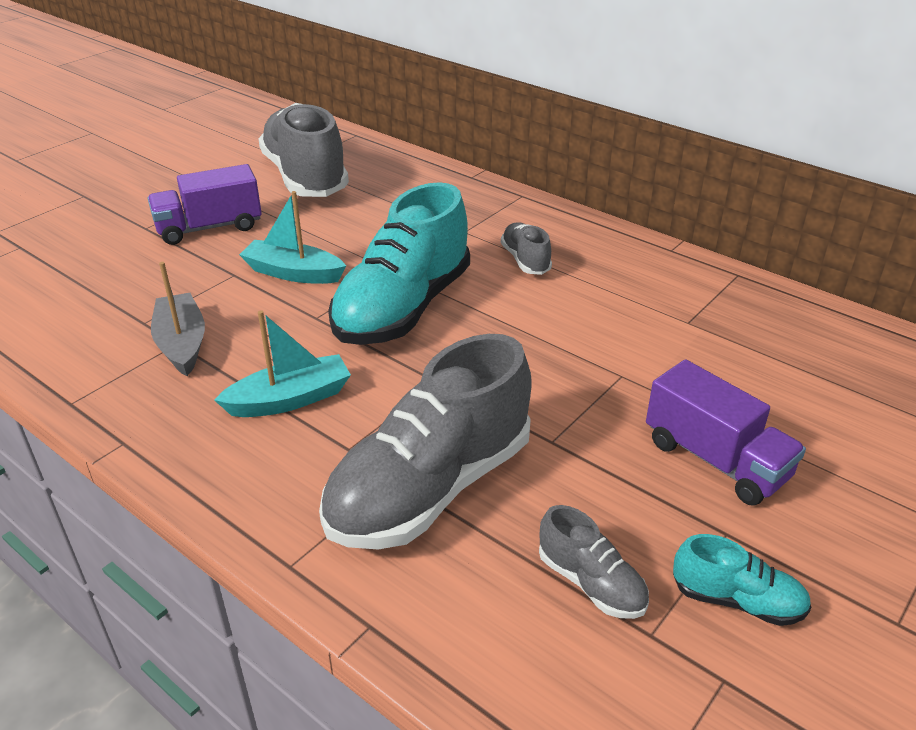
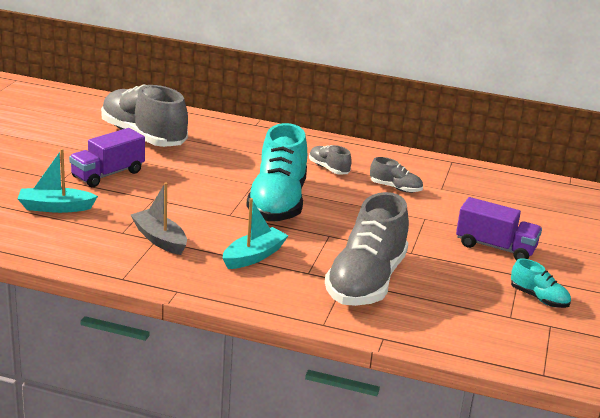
camera: 25 degrees left, 10 degrees down
(293, 273) = (192, 193): turquoise boat -> turquoise boat (55, 207)
(591, 583) = (471, 304): grey shoe -> grey shoe (395, 188)
(737, 600) = (538, 298): turquoise shoe -> turquoise shoe turned 45 degrees clockwise

